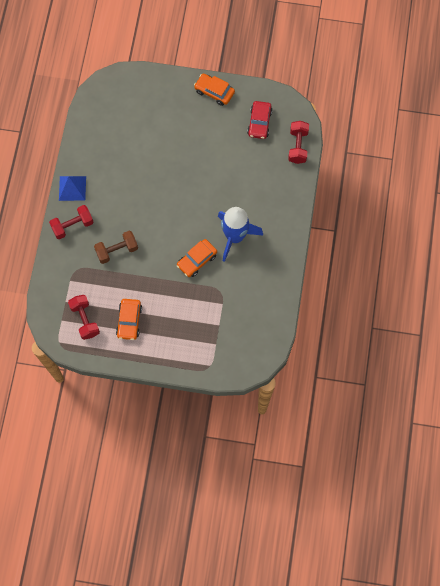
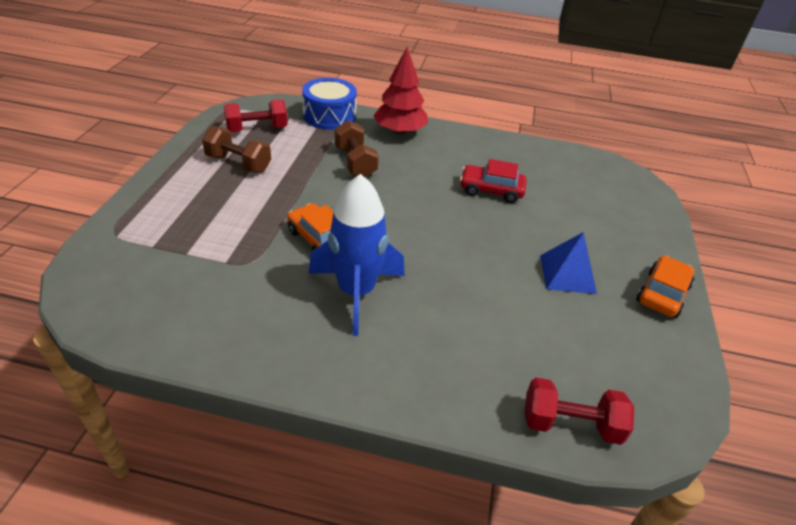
camera: 90 degrees right, 30 degrees down
(58, 275) = (329, 116): none -> blue drum
(72, 188) = (456, 135): blue pyramid -> blue pyramid (567, 274)
(72, 226) = (400, 131): red dumbbell -> red tree
(129, 321) = (238, 163): orange car -> brown dumbbell
(259, 123) = (614, 357): red car -> red car (491, 190)

